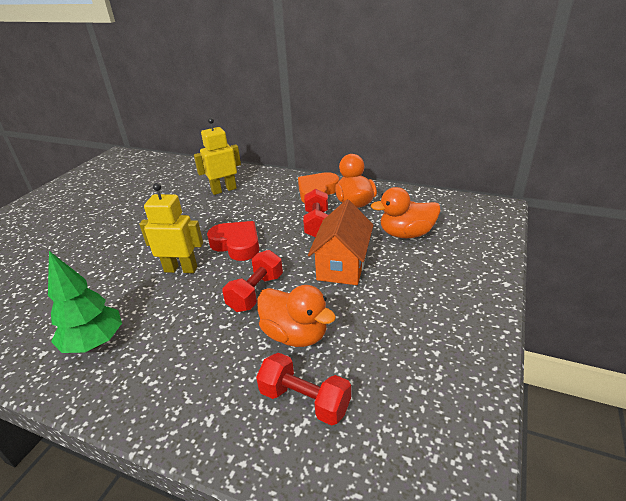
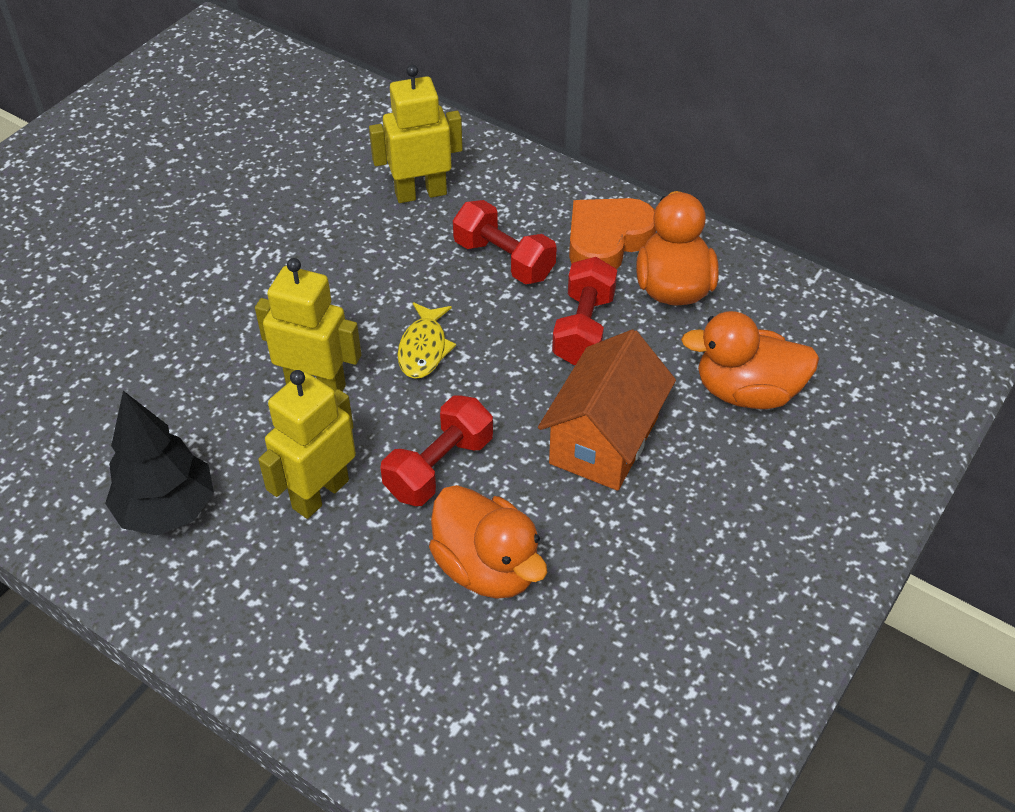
camera: 10 degrees right, 15 degrees up
(95, 343) = (167, 510): green tree -> black tree
(189, 317) = (320, 494): none -> yellow robot
(237, 245) = (424, 348): red heart -> yellow fish
(305, 400) = (475, 685): red dumbbell -> red dumbbell (504, 260)

